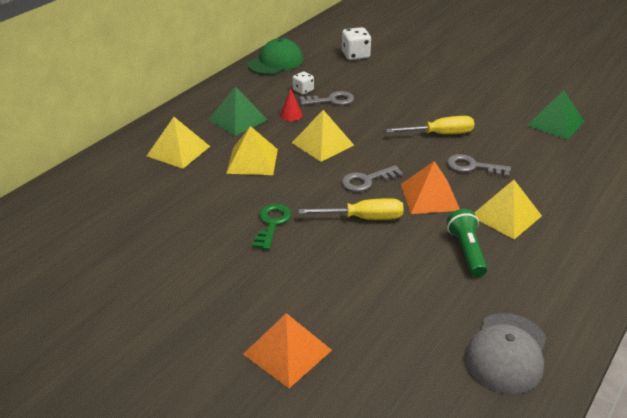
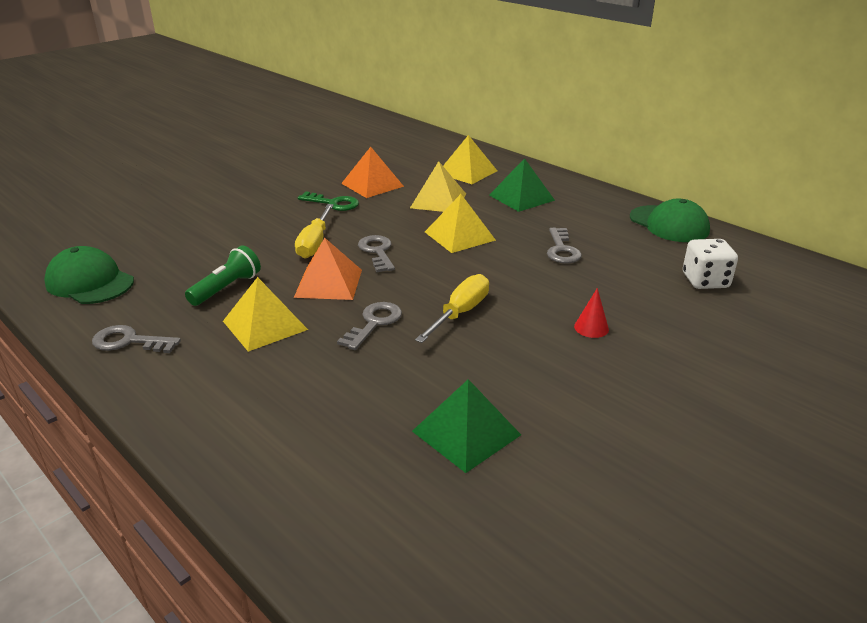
camera: 100 degrees right, 5 degrees down
(287, 352) = (183, 200): orange pyramid -> orange pyramid (372, 184)
(291, 115) = (527, 224): red cone -> red cone (591, 328)
(303, 90) = (589, 235): white dice -> none
(440, 134) = (460, 313): yellow screwdriver -> yellow screwdriver turned 150 degrees counterclockwise
(466, 251) = (227, 288): green flashlight -> green flashlight turned 60 degrees counterclockwise
(506, 353) = (90, 282): grey cap -> green cap
(573, 282) = (129, 341): none -> grey key

